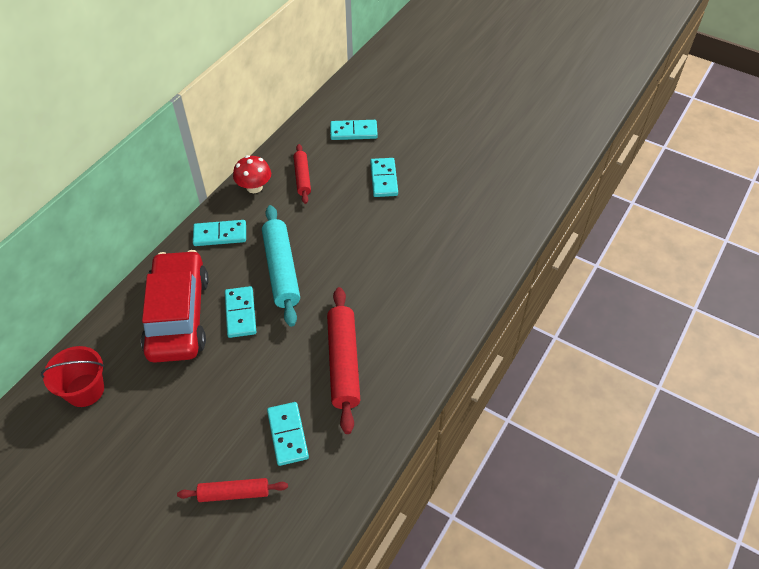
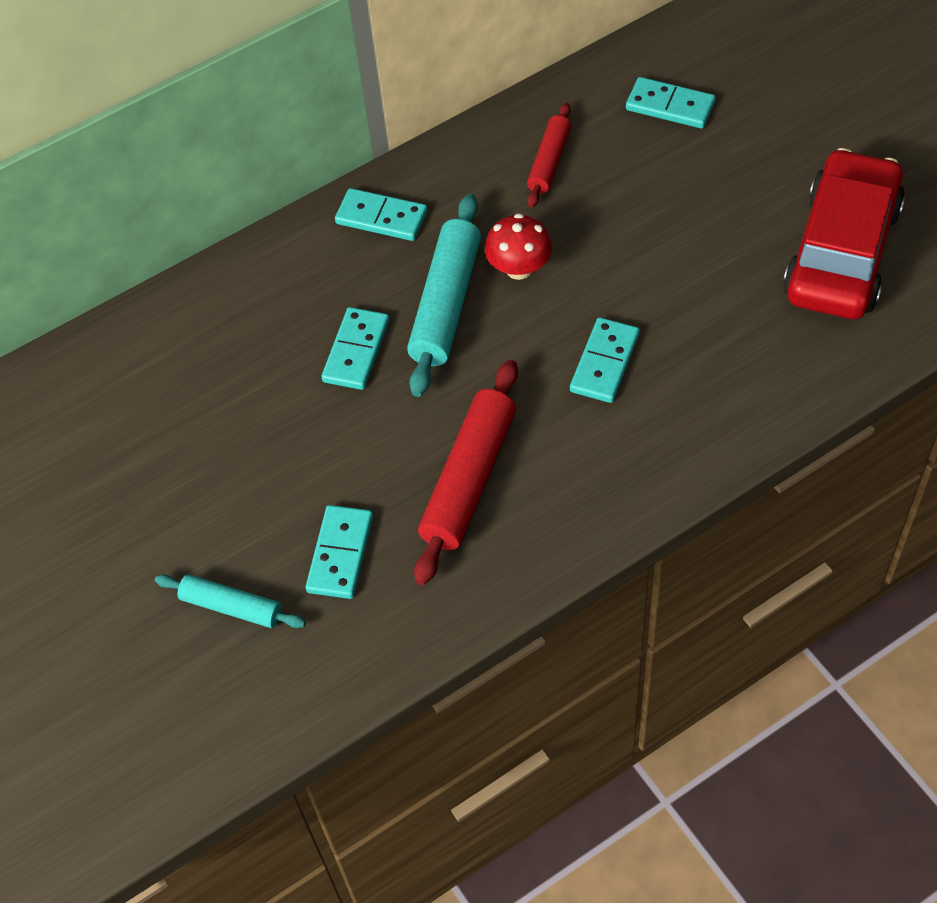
camera: 30 degrees right, 5 degrees up
(85, 390) = (101, 389): red bucket -> none
(178, 316) = (268, 324): red car -> red car (841, 252)
(234, 493) = (232, 607): red rolling pin -> turquoise rolling pin
(254, 187) = (467, 155): red mushroom -> red mushroom (519, 268)
(383, 179) = (678, 203): turquoise domino -> turquoise domino (604, 362)

